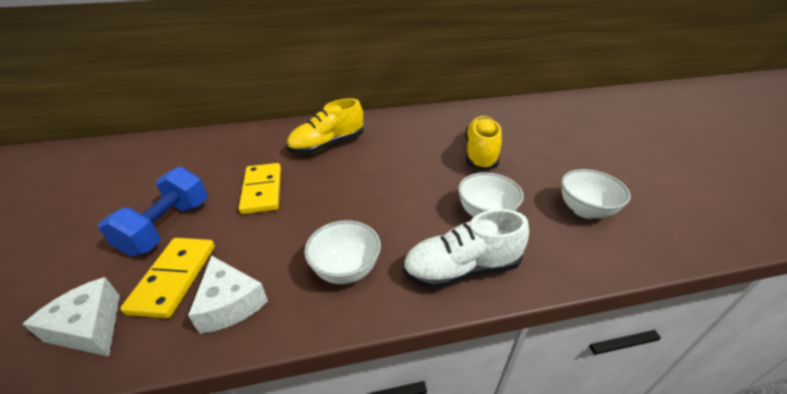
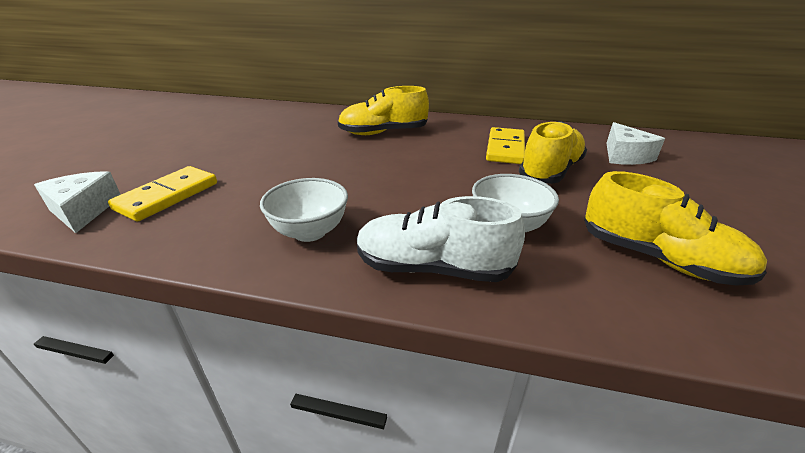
camera: 25 degrees right, 5 degrees down
(167, 227) = (196, 161): blue dumbbell -> none
(230, 304) = (190, 227): white cheese -> white cheese (625, 156)
(262, 190) = (293, 153): yellow domino -> yellow domino (505, 148)
(585, 210) = (658, 258): white bowl -> yellow shoe

